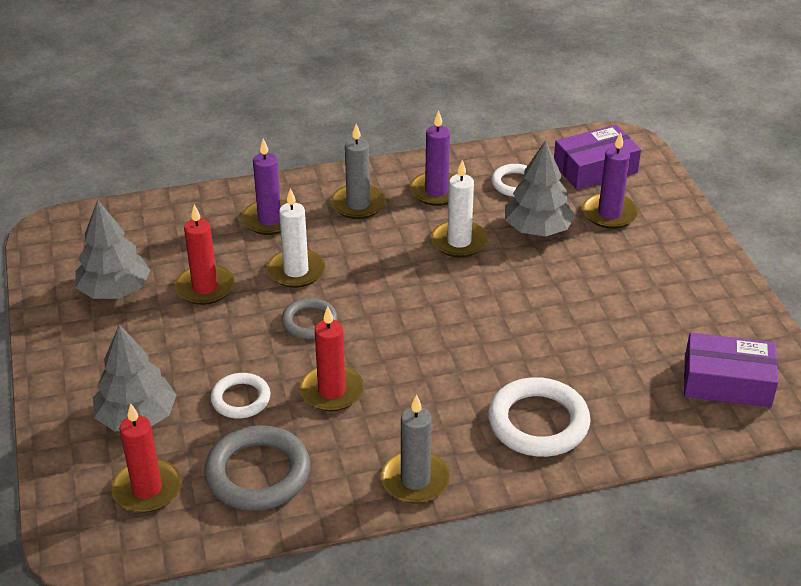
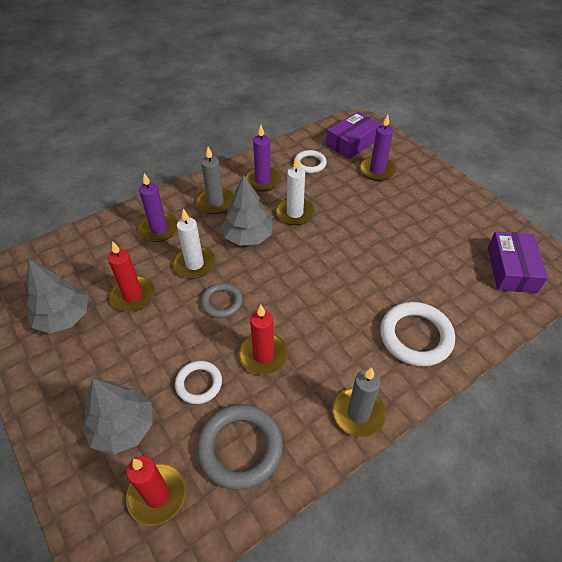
camera: 20 degrees left, 10 degrees up
(537, 229) = (339, 192): grey tree -> grey tree (248, 236)
(727, 382) = (511, 269): purple box -> purple box turned 75 degrees counterclockwise

